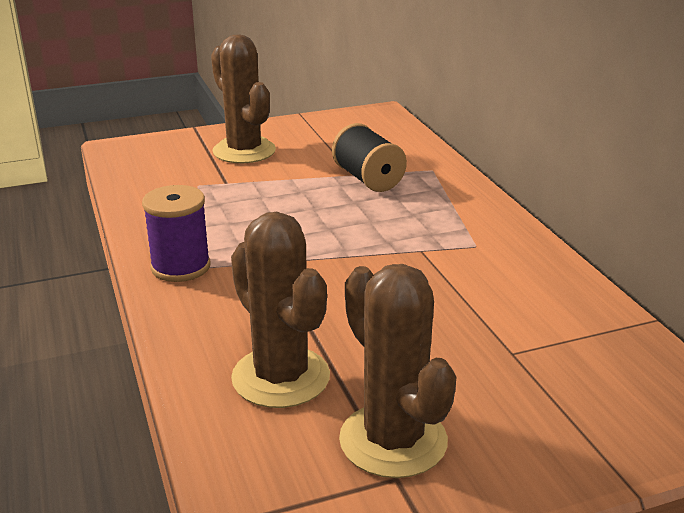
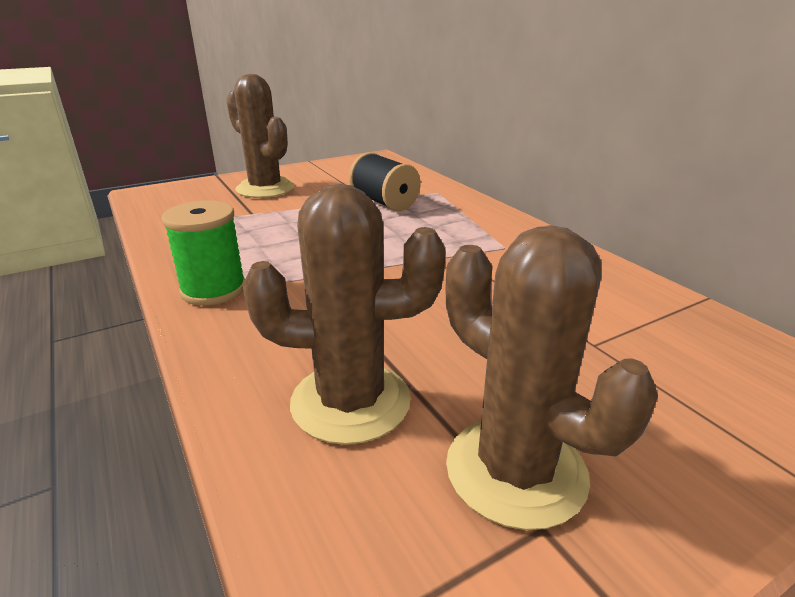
camera: 10 degrees left, 0 degrees up
(180, 267) = (213, 290): purple spool -> green spool
(281, 377) = (350, 402): brown cactus -> brown cactus turned 45 degrees counterclockwise

